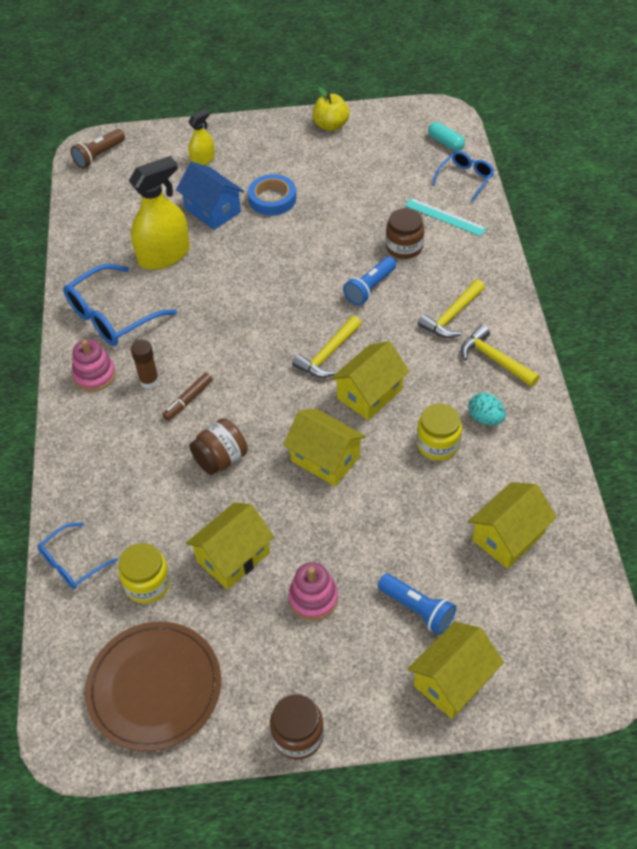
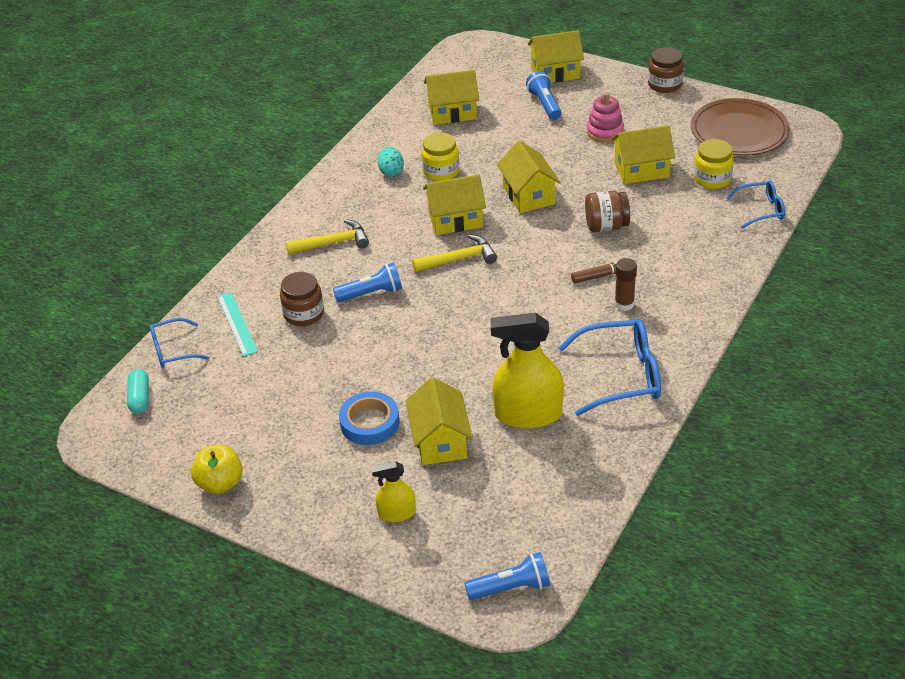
camera: 145 degrees left, 10 degrees down
(94, 375) = (670, 329): pink stacking toy -> none
(99, 156) = (511, 588): brown flashlight -> blue flashlight
(212, 210) = (440, 441): blue house -> yellow house
(495, 359) = (339, 201): yellow hammer -> none

